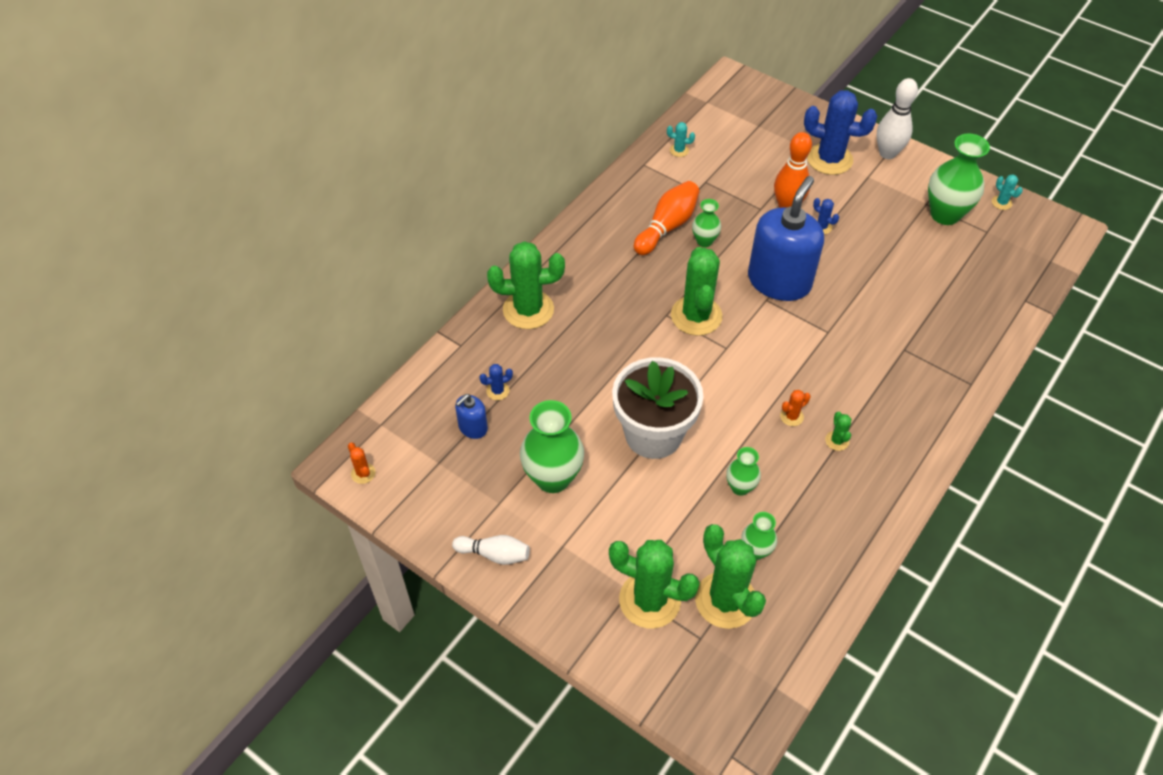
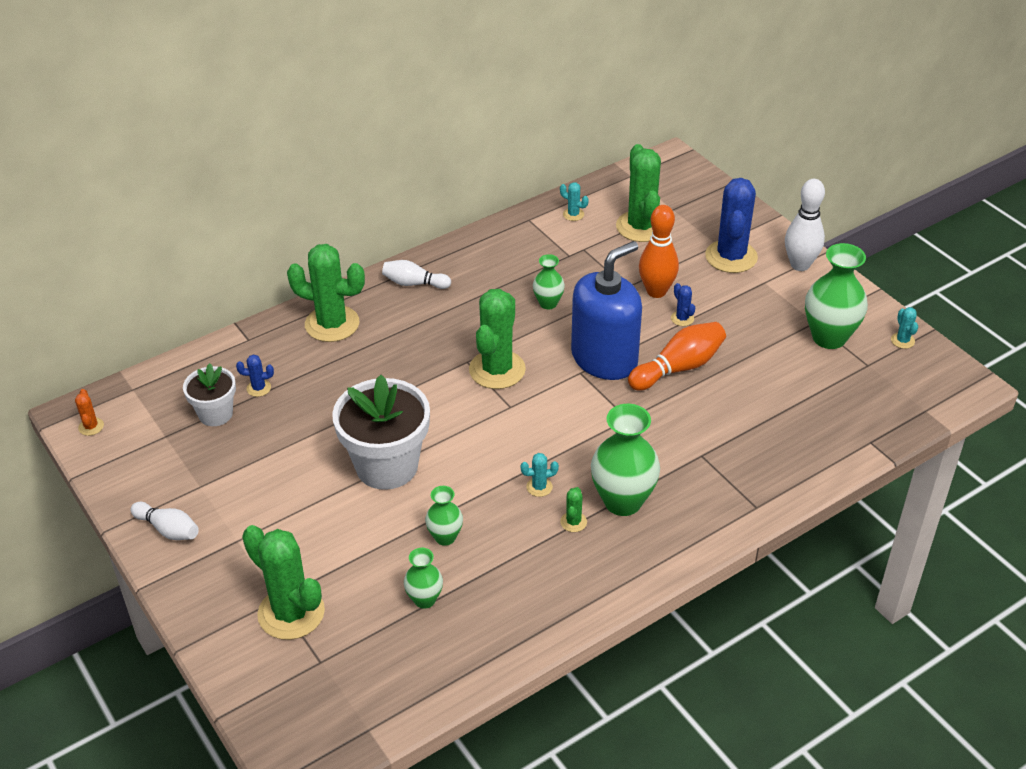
camera: 20 degrees right, 10 degrees down
(473, 427) = (215, 414): blue soap dispenser -> white flower pot
(553, 478) = (264, 478): green vase -> green vase (622, 501)
(579, 251) = (414, 283): none -> white bowling pin
(667, 227) = (517, 282): orange bowling pin -> orange bowling pin (678, 368)
(725, 600) = (366, 635): green cactus -> green cactus (641, 227)
(791, 416) = (539, 487): orange cactus -> turquoise cactus
(829, 159) = (731, 257): blue cactus -> blue cactus turned 60 degrees clockwise

